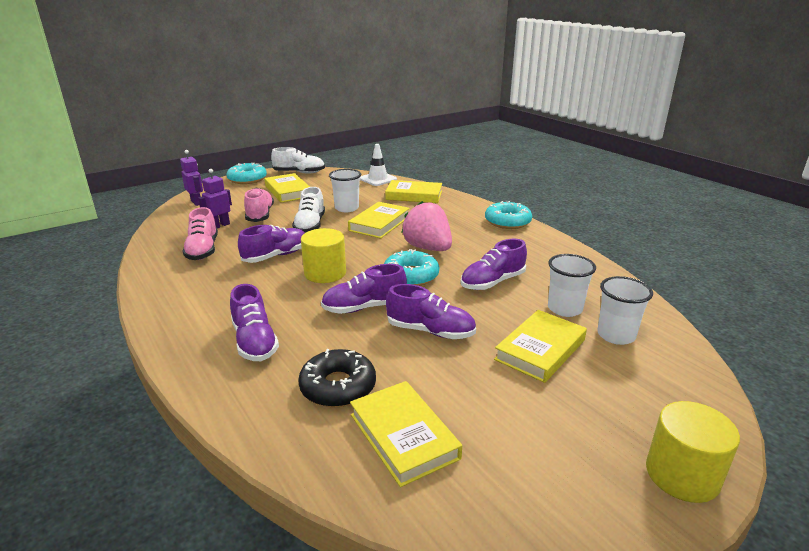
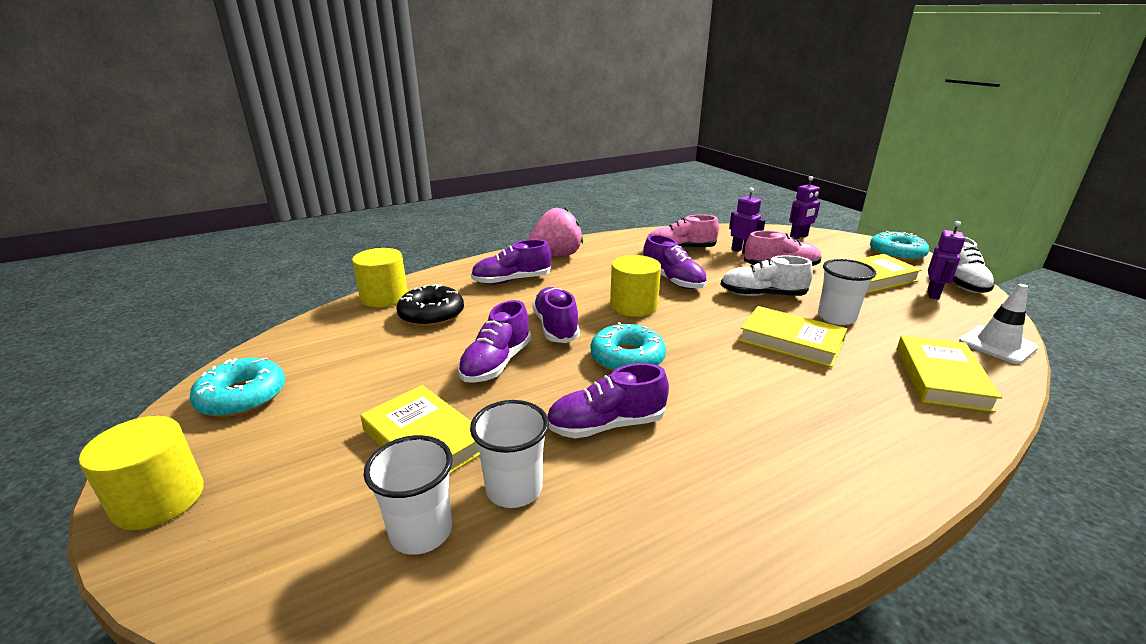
camera: 95 degrees right, 0 degrees up
(286, 440) = (384, 297): none -> yellow cylinder
(315, 181) = (933, 294): none -> purple robot
(403, 436) = (352, 340): yellow book -> none
(428, 248) = (714, 377): pink strawberry -> pink strawberry (555, 256)
(492, 282) = (606, 425): purple shoe -> purple shoe turned 75 degrees counterclockwise
(507, 222) = (871, 485): turquoise donut -> turquoise donut (242, 397)

